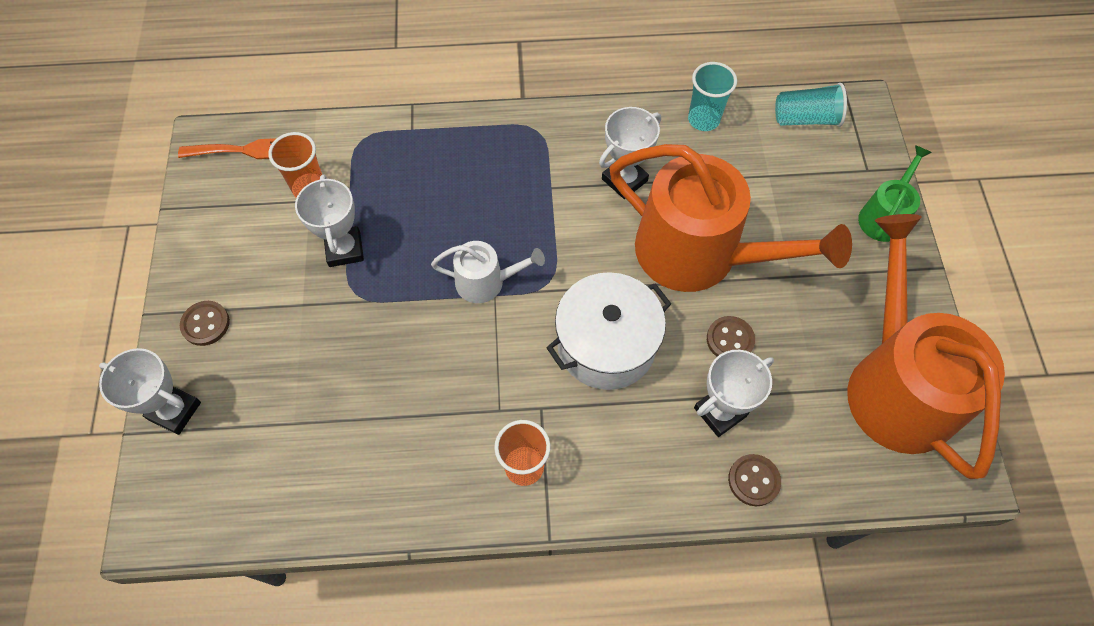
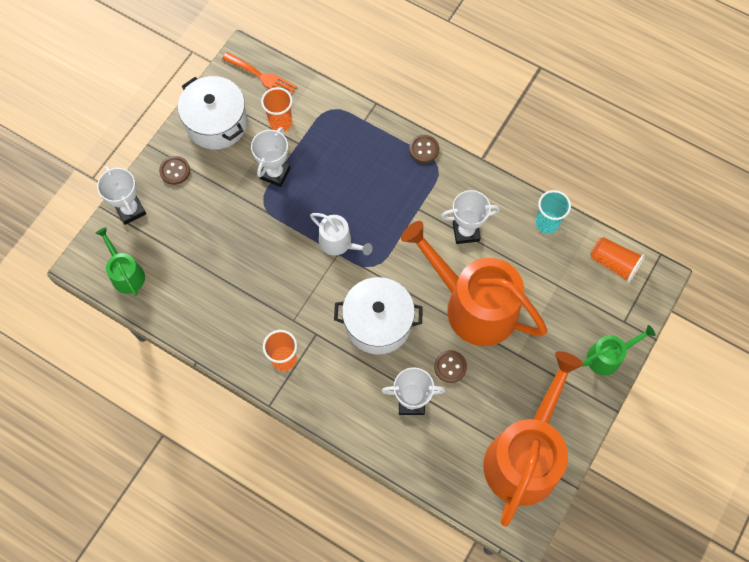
camera: 35 degrees right, 5 degrees up
(224, 235) = (216, 123): none -> white pot
(225, 499) = (126, 274): none -> green watering can
(698, 254) = (473, 305): orange watering can -> orange watering can turned 150 degrees clockwise
(753, 480) = (399, 450): brown button -> brown button (424, 149)
(806, 119) = (613, 263): turquoise cup -> orange cup

